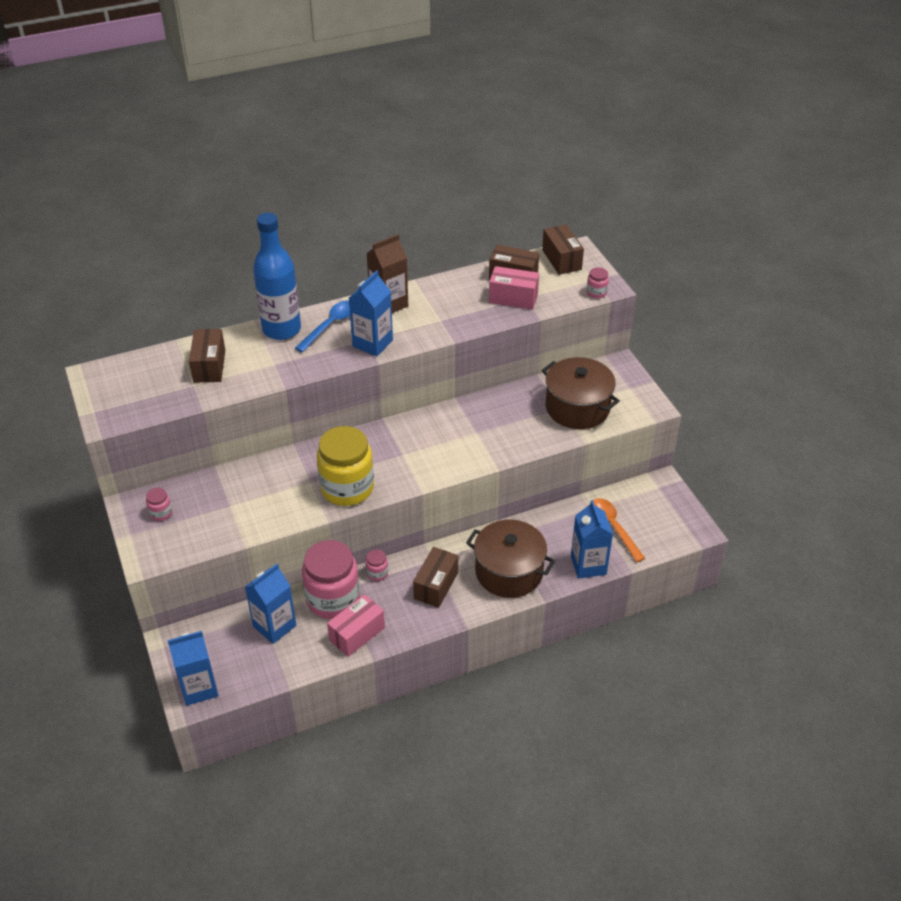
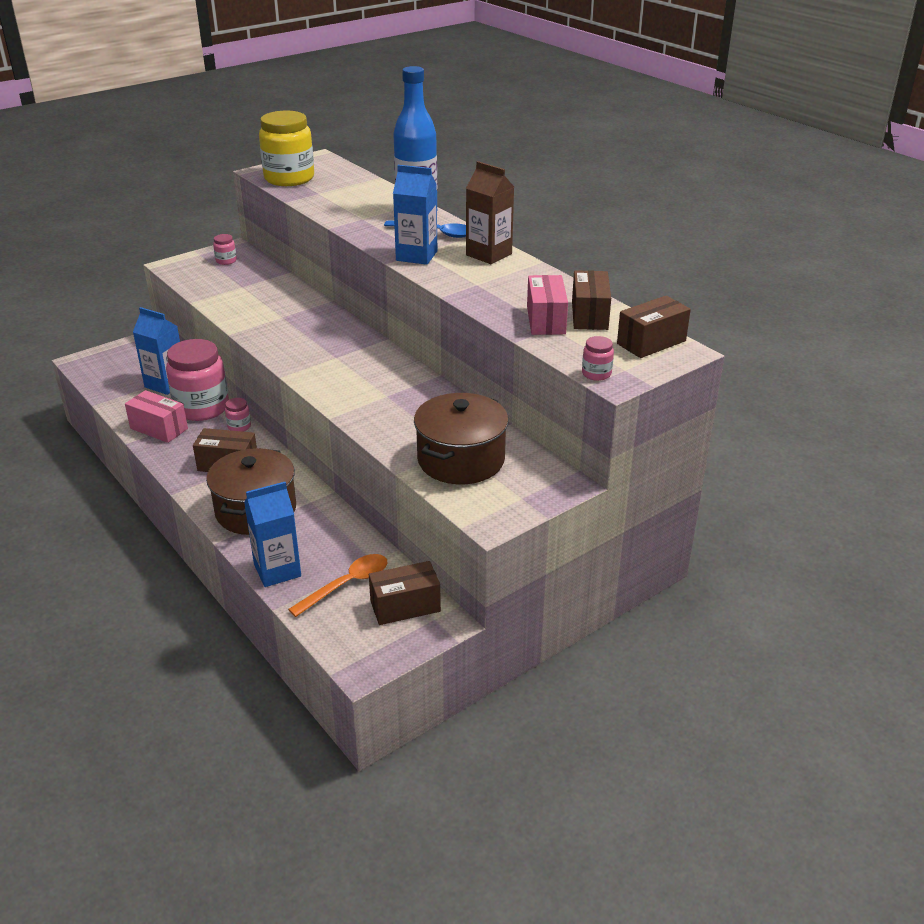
camera: 75 degrees right, 10 degrees down
(199, 688) = (95, 363): blue carton -> none
(209, 366) = (347, 194): brown box -> brown box (405, 606)
(347, 488) = (277, 336): yellow jar -> yellow jar (289, 178)

